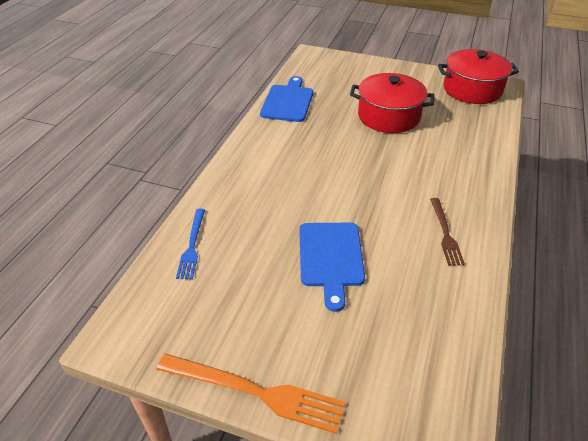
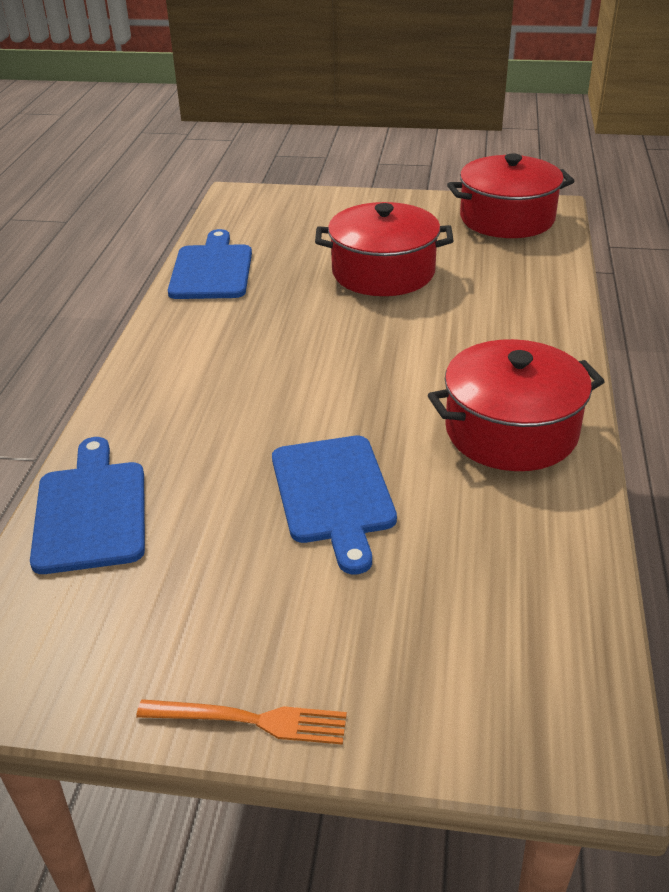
camera: 10 degrees left, 5 degrees down
(192, 245) = (91, 511): blue fork -> blue cutting board
(255, 392) = (250, 720): orange fork -> orange fork, size x0.62
(445, 233) = (511, 431): brown fork -> red pot

